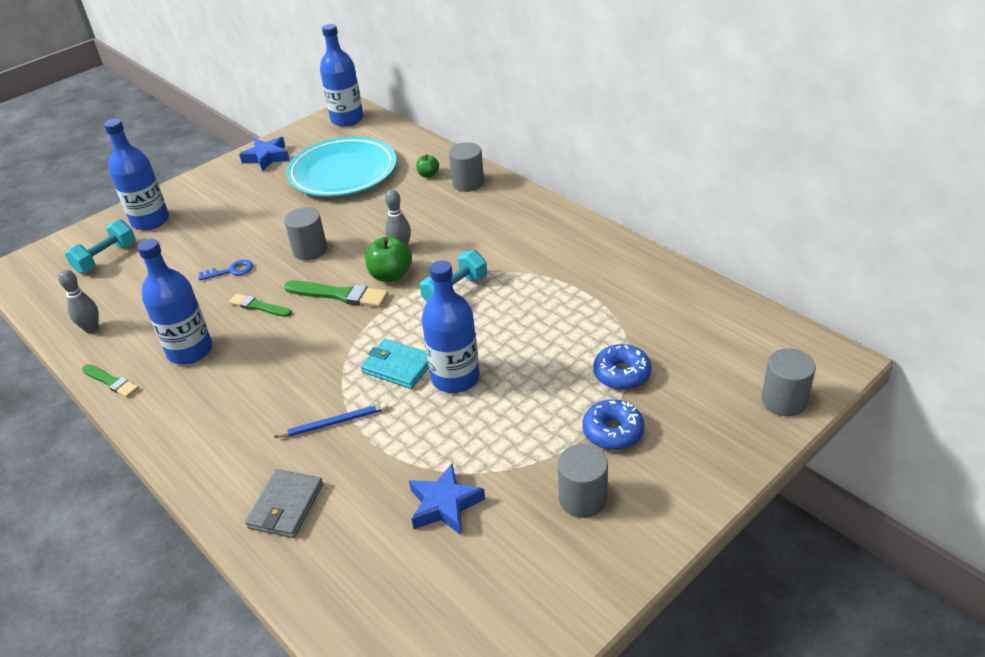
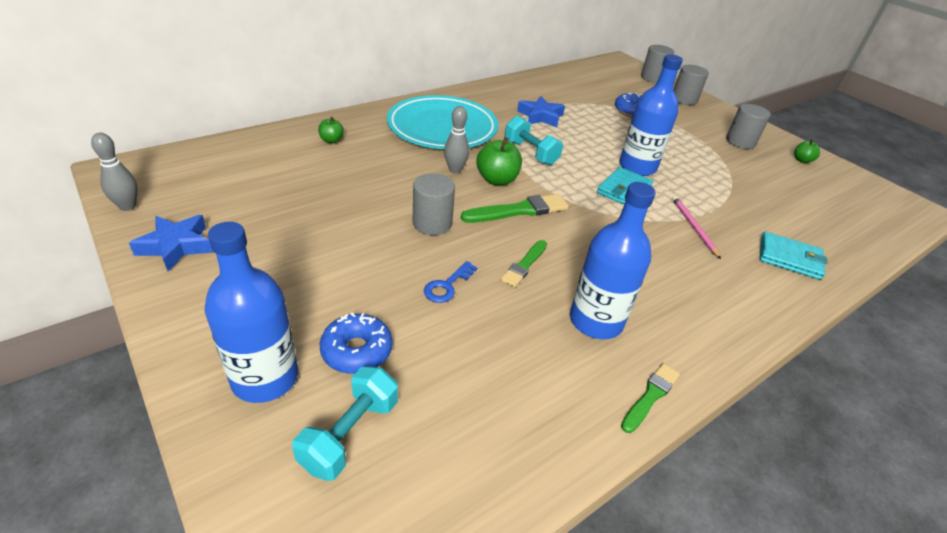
camera: 90 degrees left, 0 degrees up
(91, 328) = (537, 433): grey bowling pin -> grey bowling pin (127, 206)
(106, 258) = (350, 434): turquoise dumbbell -> turquoise dumbbell turned 75 degrees clockwise
(231, 271) = (447, 286): blue key -> blue key turned 135 degrees counterclockwise
(286, 506) = (789, 258): grey wallet -> turquoise wallet
(333, 423) = (693, 227): blue pencil -> pink pencil
(339, 295) = (519, 210): green brush -> green brush turned 45 degrees clockwise
(343, 172) = (279, 189): turquoise plate -> turquoise plate (442, 128)
(347, 119) = (142, 174): blue bottle -> none
(445, 505) = (762, 187): blue star -> blue star (540, 116)
(468, 183) = (365, 124): grey cylinder -> grey cylinder (684, 99)
(554, 579) = (802, 160): none -> green apple
(613, 431) = (683, 124): blue donut -> blue donut (357, 351)

